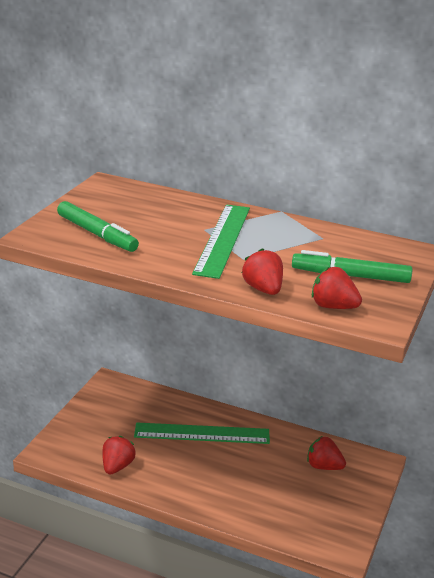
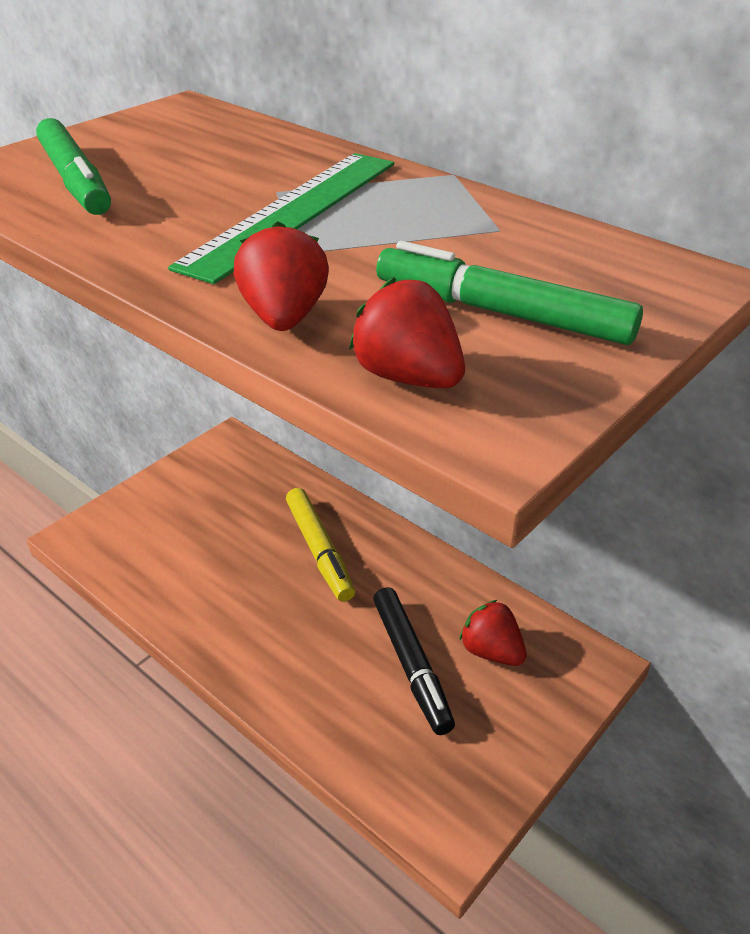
camera: 20 degrees right, 10 degrees up
(117, 466) = (162, 580): red strawberry -> none
(202, 433) = (319, 550): green ruler -> yellow marker
(285, 481) = (411, 665): none -> black marker

